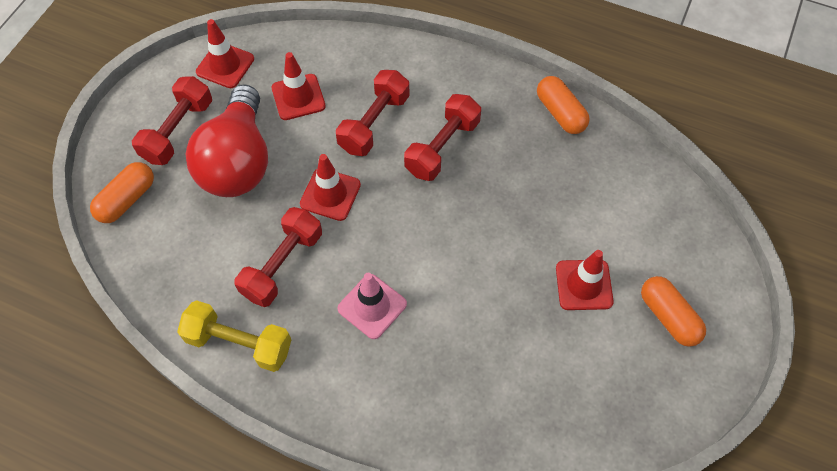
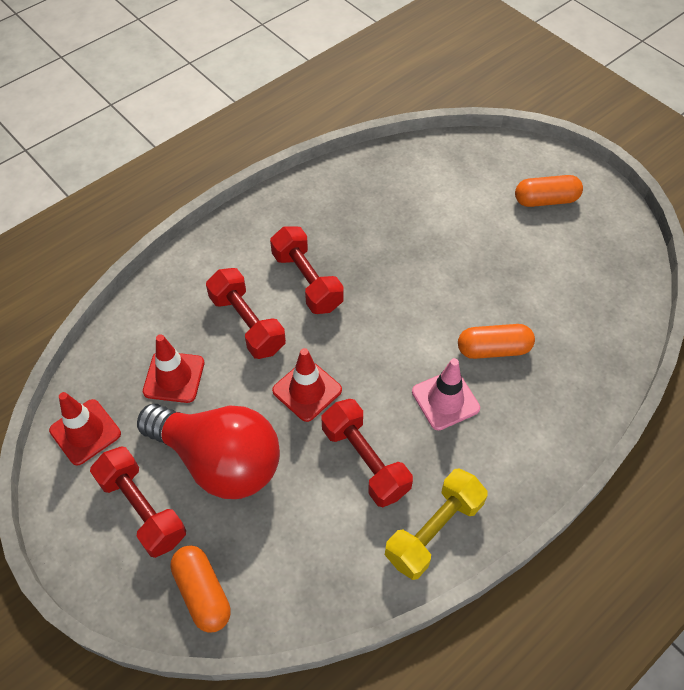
camera: 65 degrees left, 5 degrees down
(560, 113) = (322, 184): orange capsule -> orange capsule (493, 349)
(584, 285) = (494, 239): red traffic cone -> none

